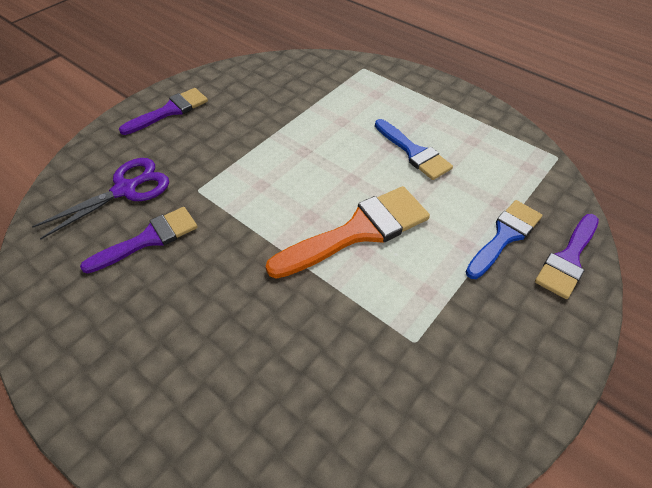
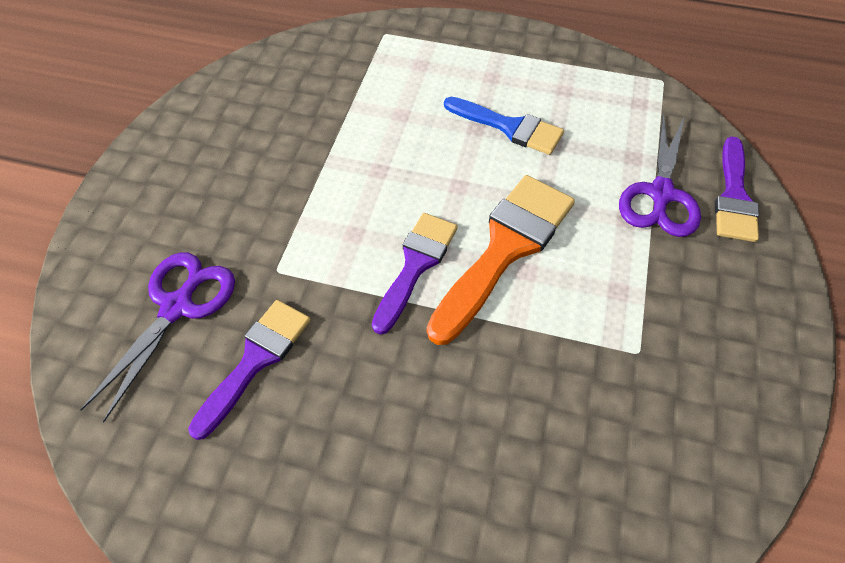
camera: 25 degrees left, 5 degrees up
(170, 111) = (165, 174): purple brush -> purple brush (416, 265)
(505, 236) = (660, 194): blue brush -> purple scissors

